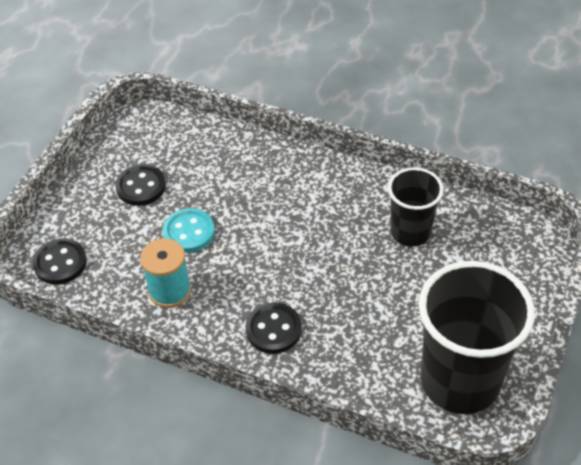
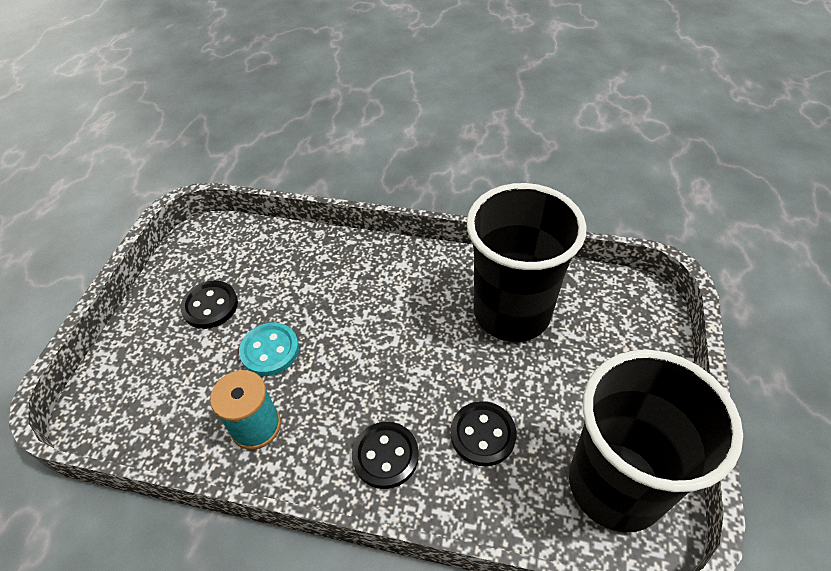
camera: 10 degrees left, 0 degrees up
(60, 263) = (122, 412): black button -> black button (483, 434)
(410, 232) = (512, 312): black cup -> black cup, size x1.74

